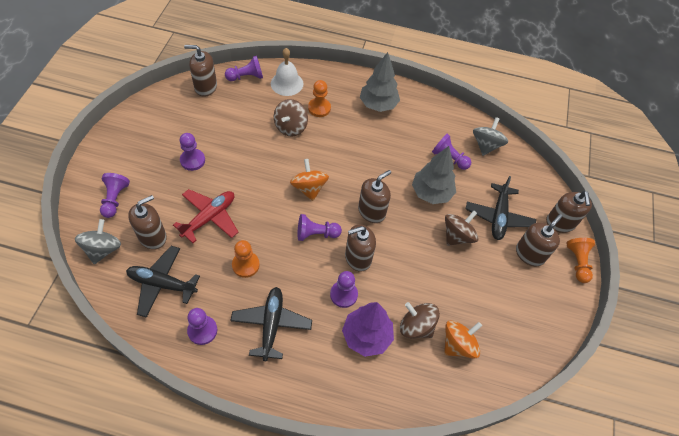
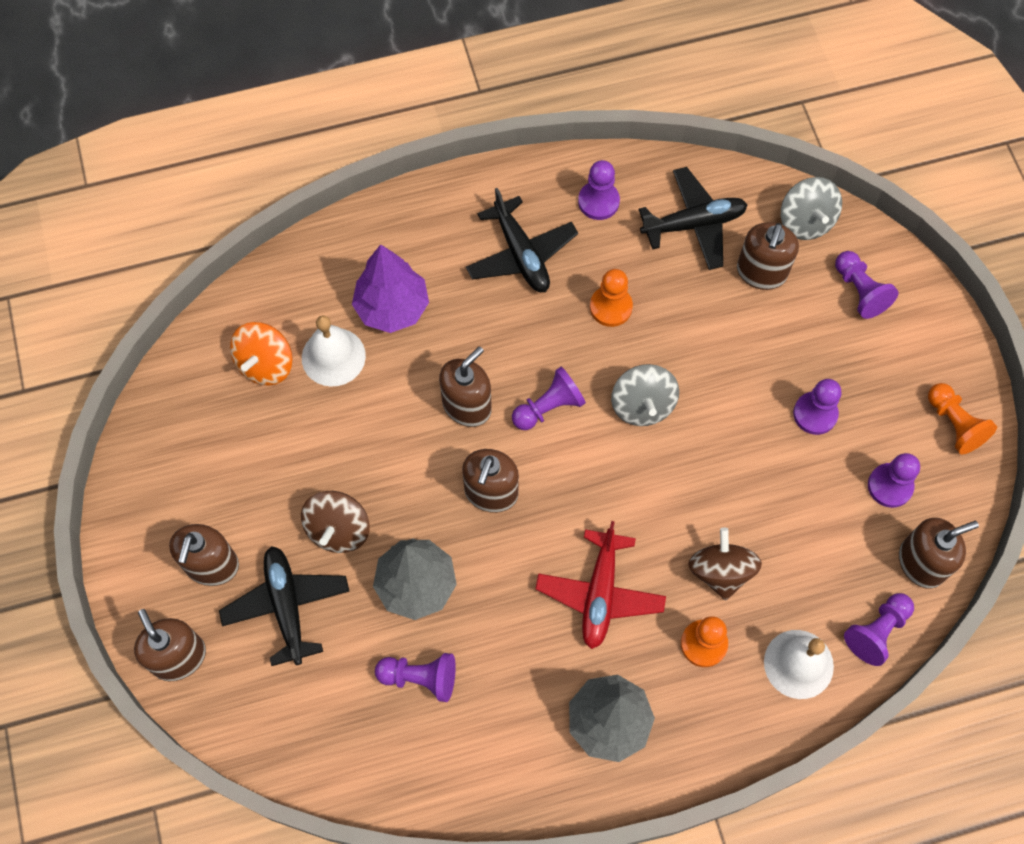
camera: 155 degrees right, 10 degrees up
(209, 218) = (712, 342): red plane -> red plane (600, 593)
(309, 188) = (610, 474): orange spinning top -> none
(343, 294) = (454, 343): purple pawn -> purple pawn (890, 486)
(416, 326) = (333, 356): brown spinning top -> white bell
(486, 145) = (368, 751): grey spinning top -> grey spinning top (642, 405)
(577, 262) = (130, 595): orange pawn -> orange pawn (954, 424)

